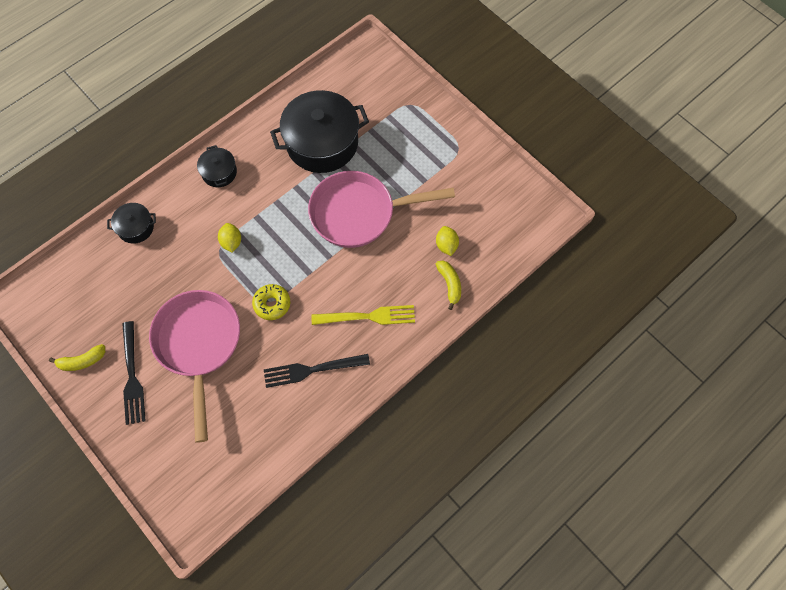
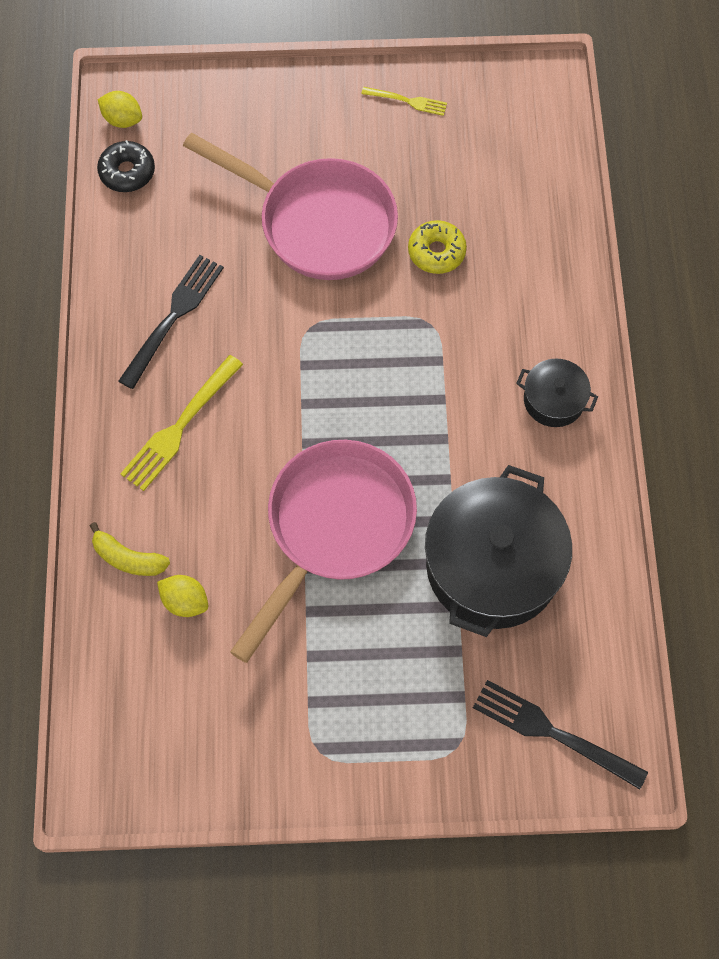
camera: 130 degrees right, 0 degrees up
(82, 361) = (407, 101): yellow banana -> yellow fork
(132, 376) = (342, 137): black fork -> black fork (553, 733)
(136, 227) = (547, 253): black pot -> none
(231, 242) = (429, 345): yellow lemon -> yellow lemon (123, 120)
(242, 472) = (127, 172): none -> black donut
(272, 304) = (299, 332): yellow donut -> yellow donut (436, 252)

